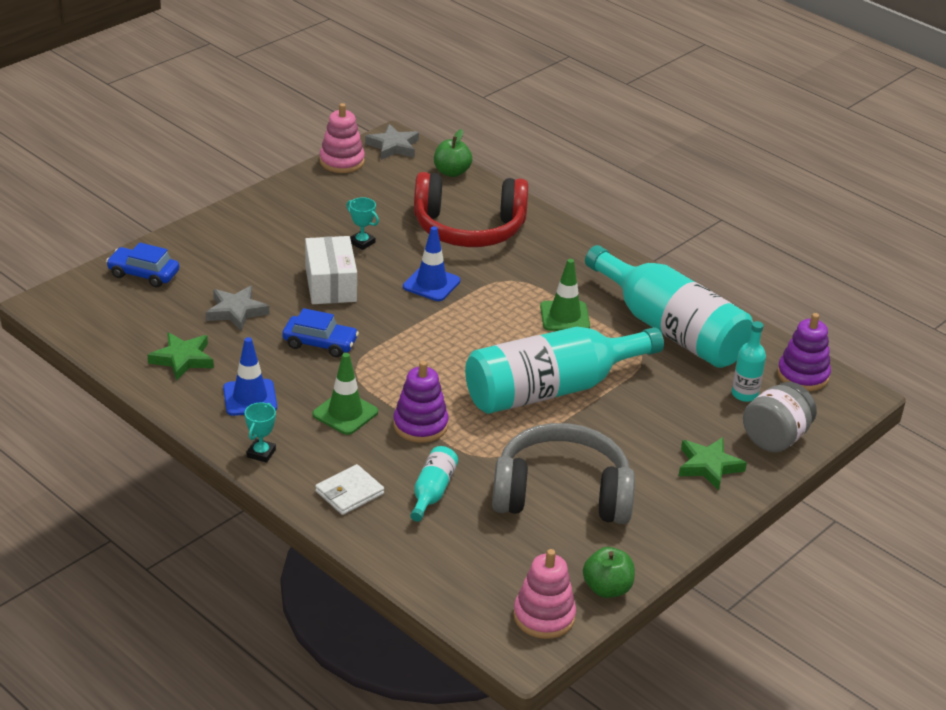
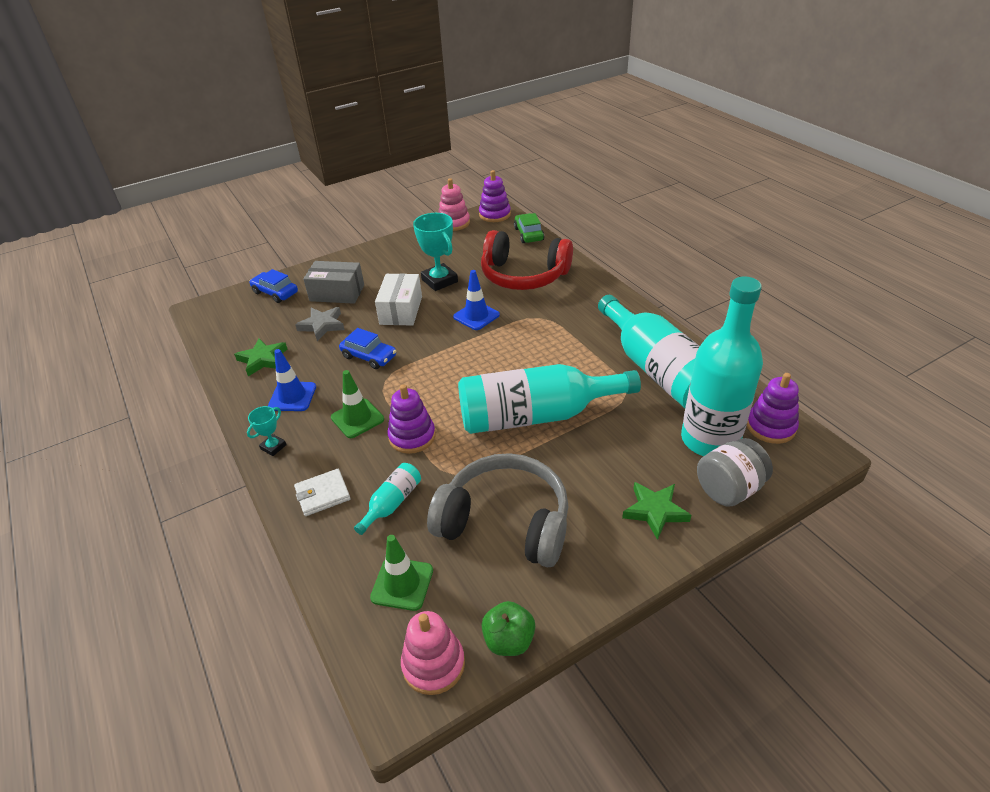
camera: 20 degrees right, 5 degrees up
(231, 268) = (337, 293): none -> grey box
(362, 242) = (439, 280): turquoise trophy -> turquoise trophy, size x1.90
(393, 146) = (495, 215): grey star -> purple stacking toy
(451, 172) = (528, 234): green apple -> green car
(564, 316) = (571, 351): green traffic cone -> green traffic cone (402, 584)
(744, 394) = (710, 439): turquoise bottle -> turquoise bottle, size x2.31

